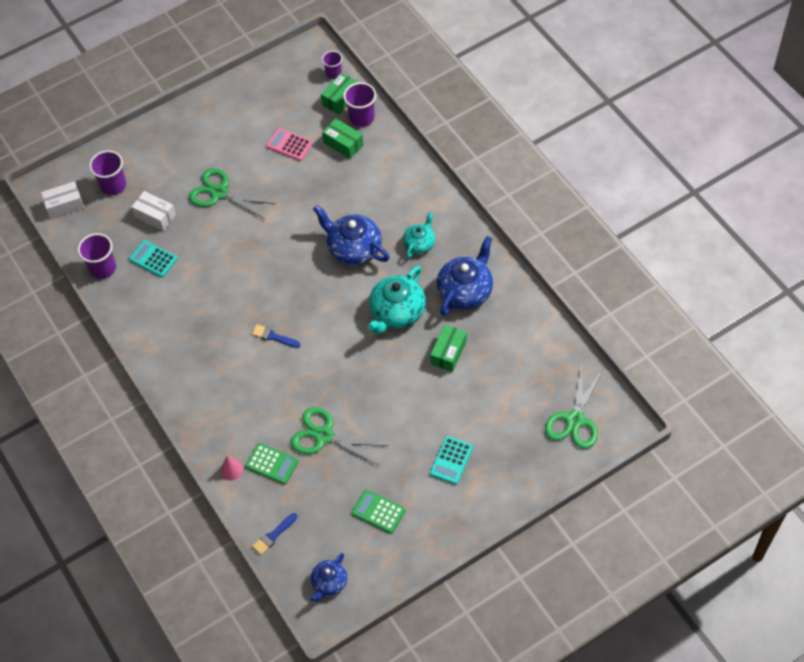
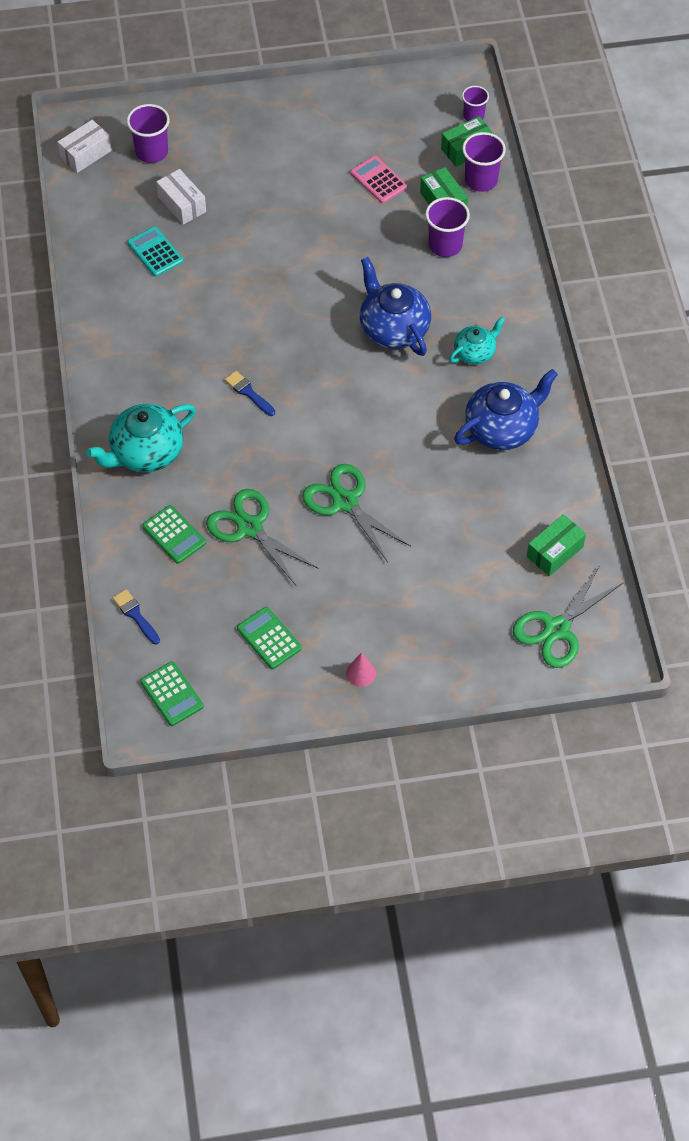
camera: 20 degrees right, 0 degrees up
(64, 205) = (86, 154): white box -> white box turned 45 degrees counterclockwise
(103, 268) = (93, 241): purple cup -> purple cup (445, 245)
(219, 193) = (269, 205): green scissors -> green scissors (345, 502)
(231, 470) = (125, 523): pink cone -> pink cone (361, 673)
(273, 535) = (135, 615): blue brush -> blue brush turned 75 degrees clockwise
(329, 583) = (172, 694): blue teapot -> green calculator
(397, 312) = (407, 421): turquoise teapot -> turquoise teapot (146, 452)
(448, 353) = (444, 491): green box -> green box (554, 552)
(451, 460) = (384, 615): turquoise calculator -> none

